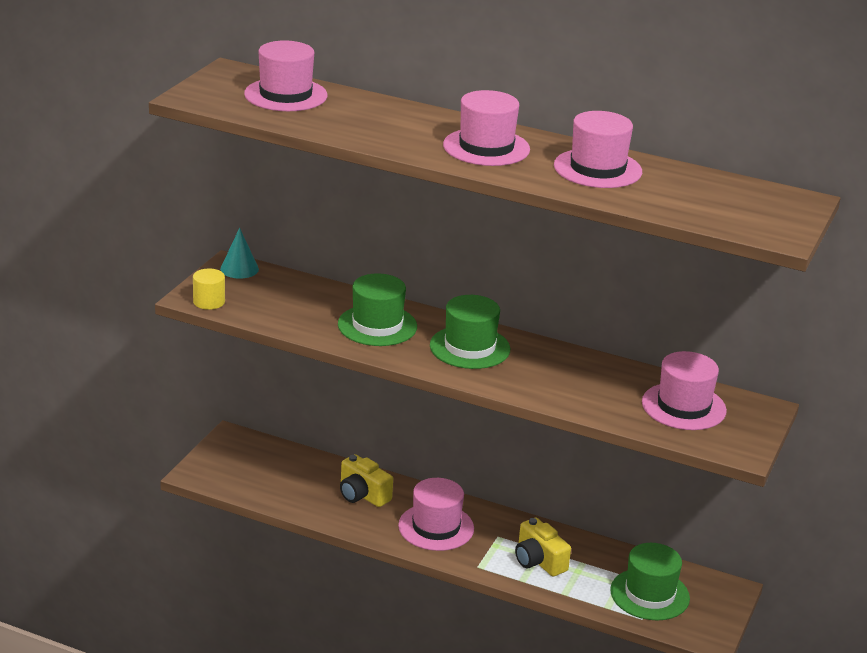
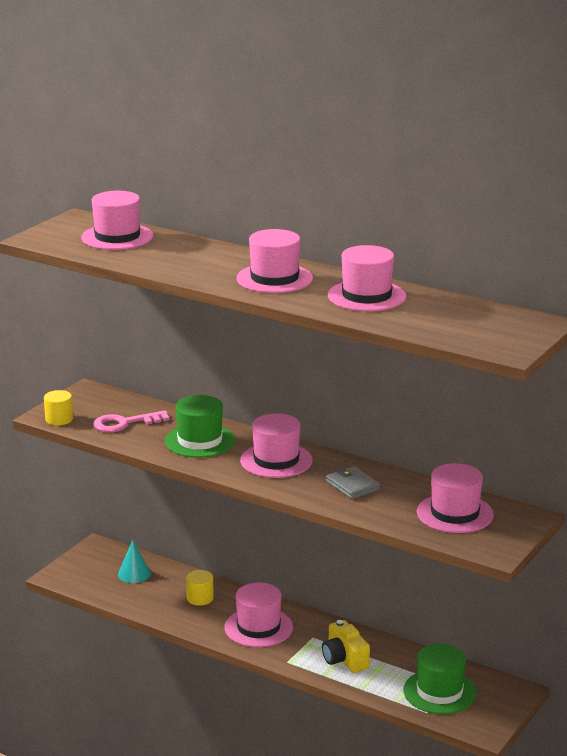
camera: 10 degrees right, 5 degrees down
(239, 269) = (94, 393): turquoise cone -> turquoise cone (134, 574)
(286, 305) = (124, 423): none -> pink key
(362, 495) = (200, 598): yellow camera -> yellow cylinder
(470, 347) = (276, 460): green hat -> pink hat
(563, 376) = (352, 485): none -> grey wallet

